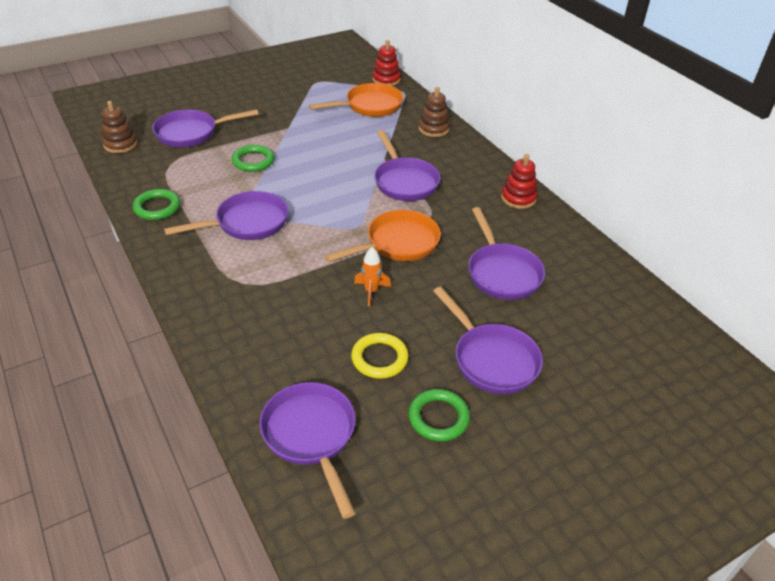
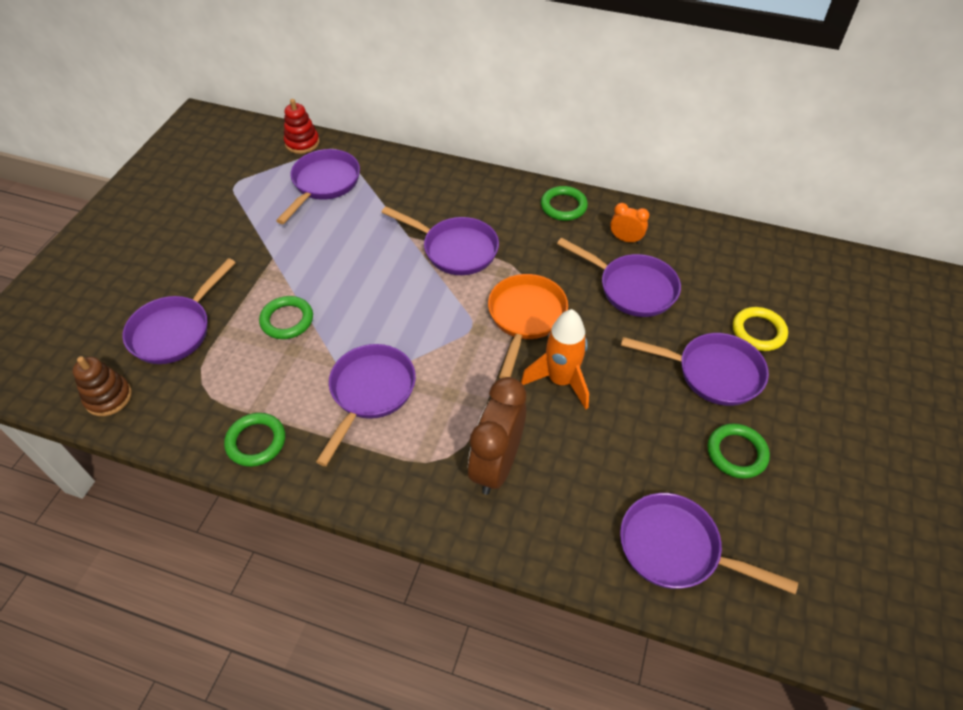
camera: 40 degrees left, 10 degrees up
(265, 307) = (496, 465): none -> brown clock
(369, 106) = (324, 184): orange pan -> purple pan
(371, 291) = (560, 381): orange rocket -> orange rocket, size x1.75
(379, 358) = (640, 437): yellow ring -> yellow ring (758, 331)
(433, 129) = (413, 175): brown stacking toy -> none
(518, 198) = (563, 206): red stacking toy -> green ring
(539, 242) = (625, 239): none -> orange clock

